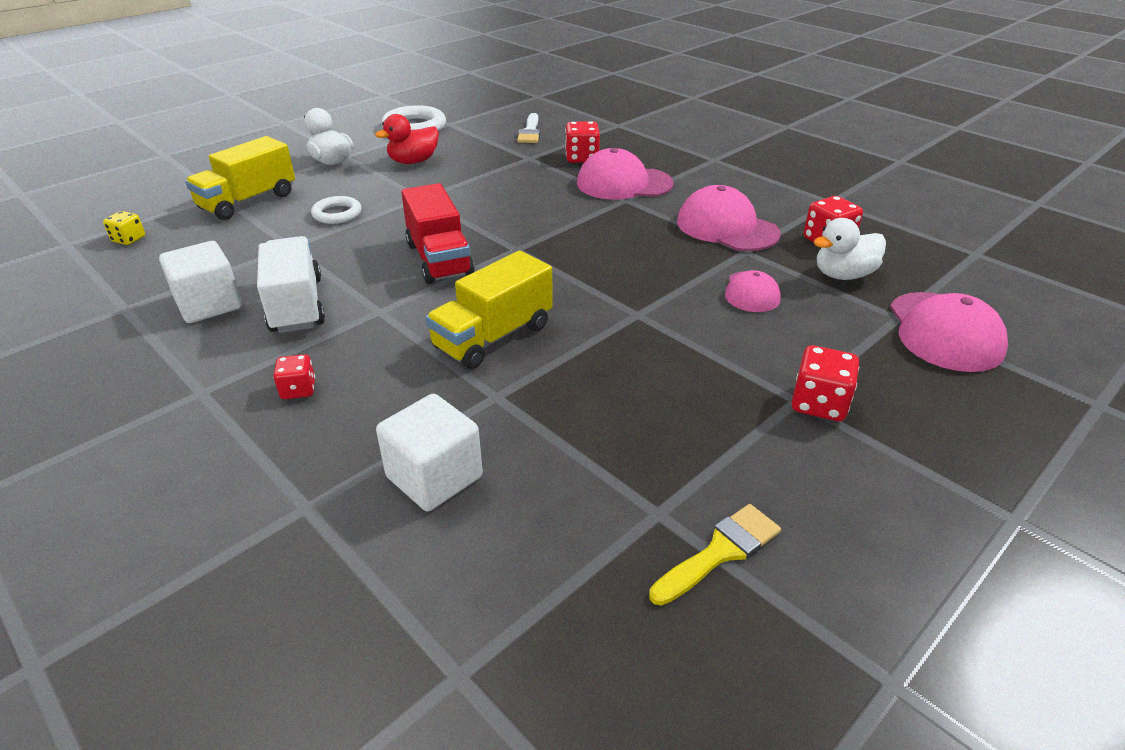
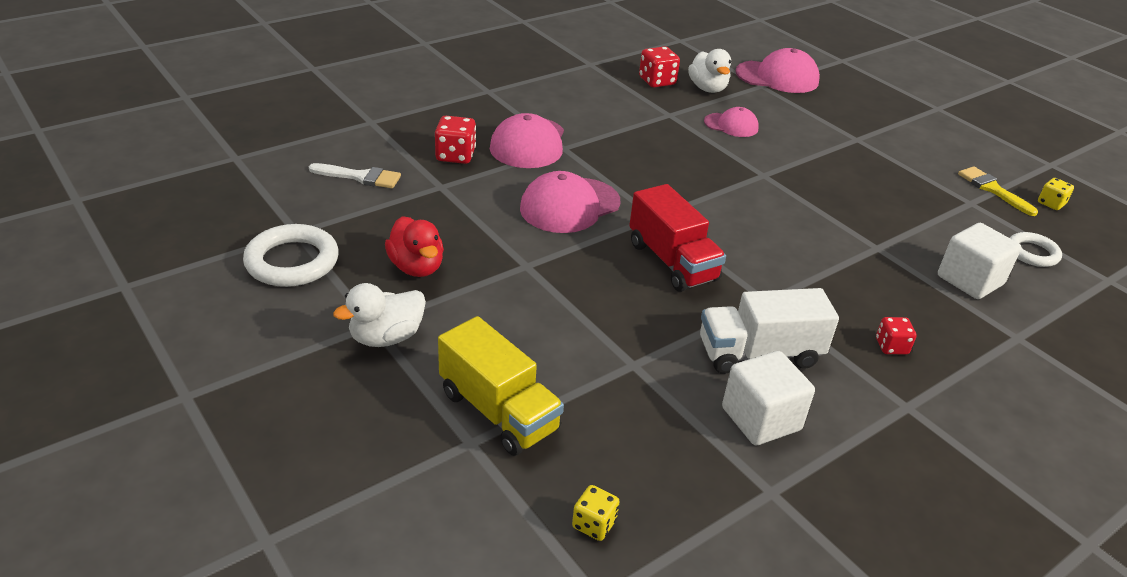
camera: 85 degrees left, 0 degrees up
(337, 214) = (555, 329): white ring -> white ring (1032, 253)
(439, 259) = (672, 261): red truck -> red truck turned 75 degrees clockwise
(493, 337) = (801, 242): yellow truck -> none
(710, 640) = (1051, 203): none -> yellow dice
(726, 227) = (629, 113): pink cap -> pink cap (569, 205)
(819, 404) = (859, 133): red dice -> none

